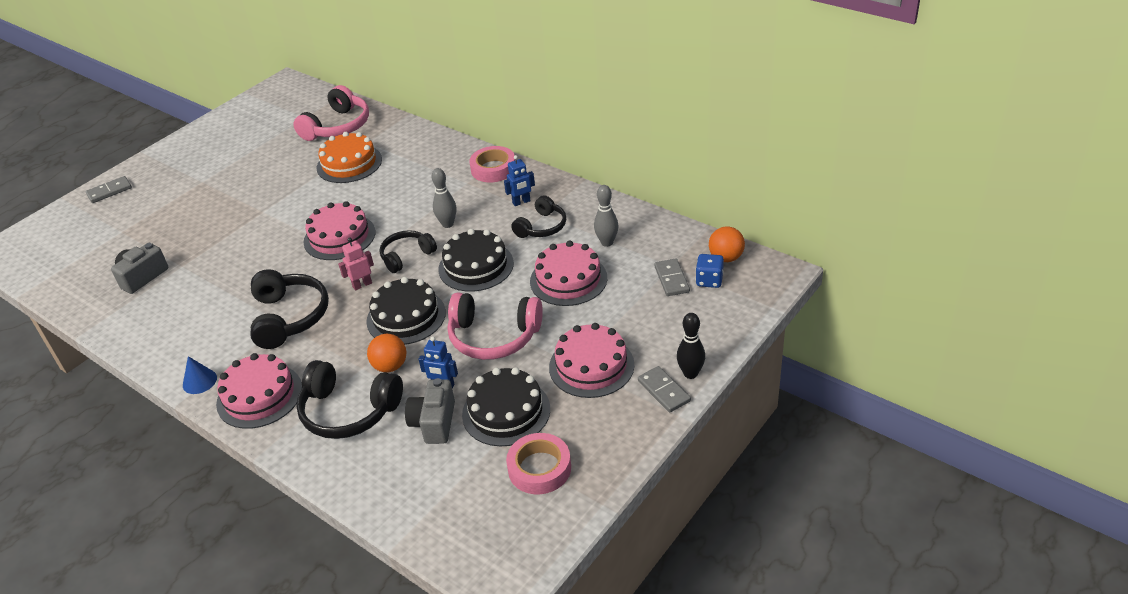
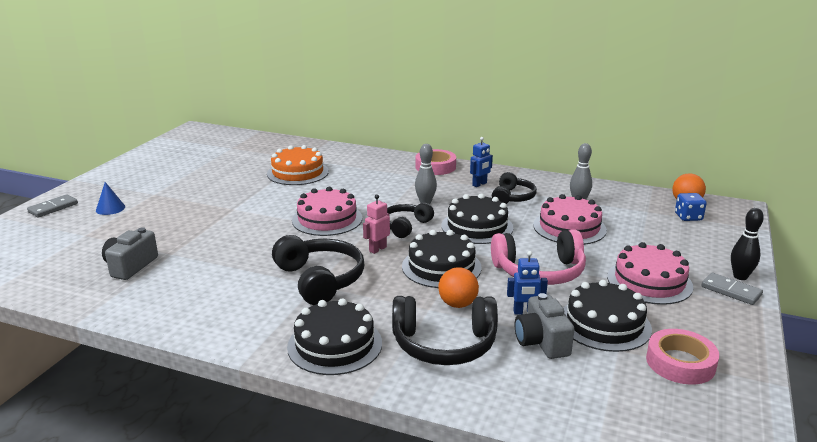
camera: 20 degrees left, 15 degrees down
(199, 381) = (255, 341): blue cone -> blue cone (110, 208)
(259, 396) = (334, 345): pink cake -> black cake
(338, 126) = (268, 151): pink headphones -> none
(671, 279) = (656, 219): grey domino -> none

